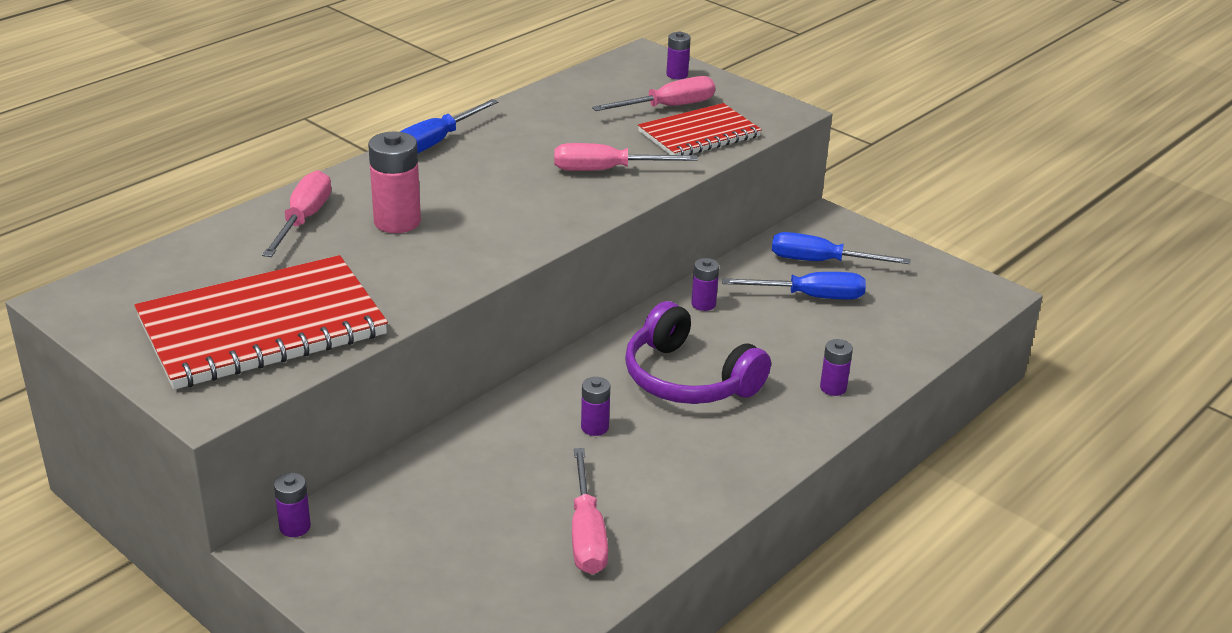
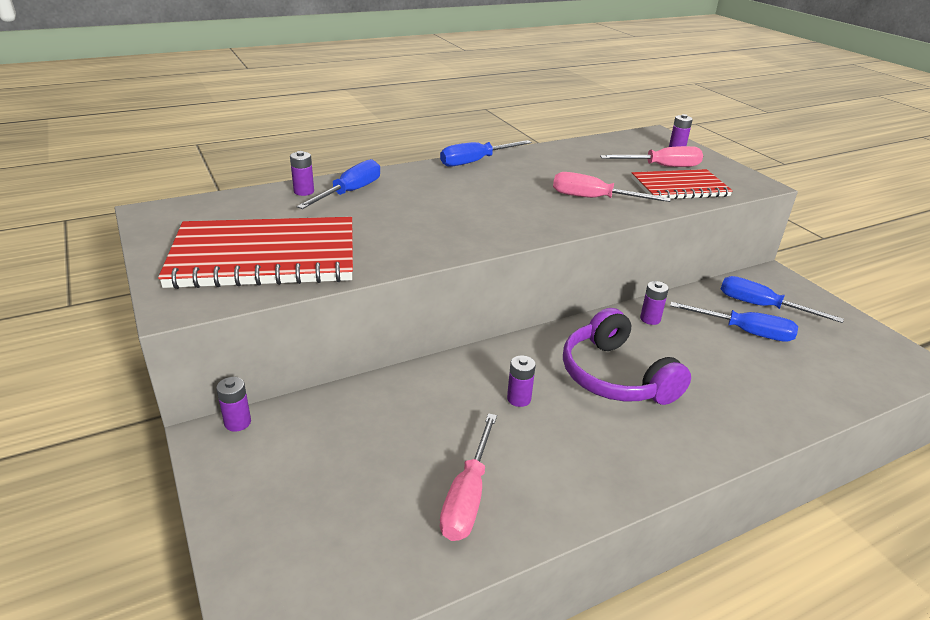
camera: 20 degrees right, 0 degrees up
(303, 220) = (350, 192): pink screwdriver -> blue screwdriver
(397, 222) = (415, 205): pink battery -> none
(833, 388) = (745, 414): purple battery -> purple battery (304, 191)

